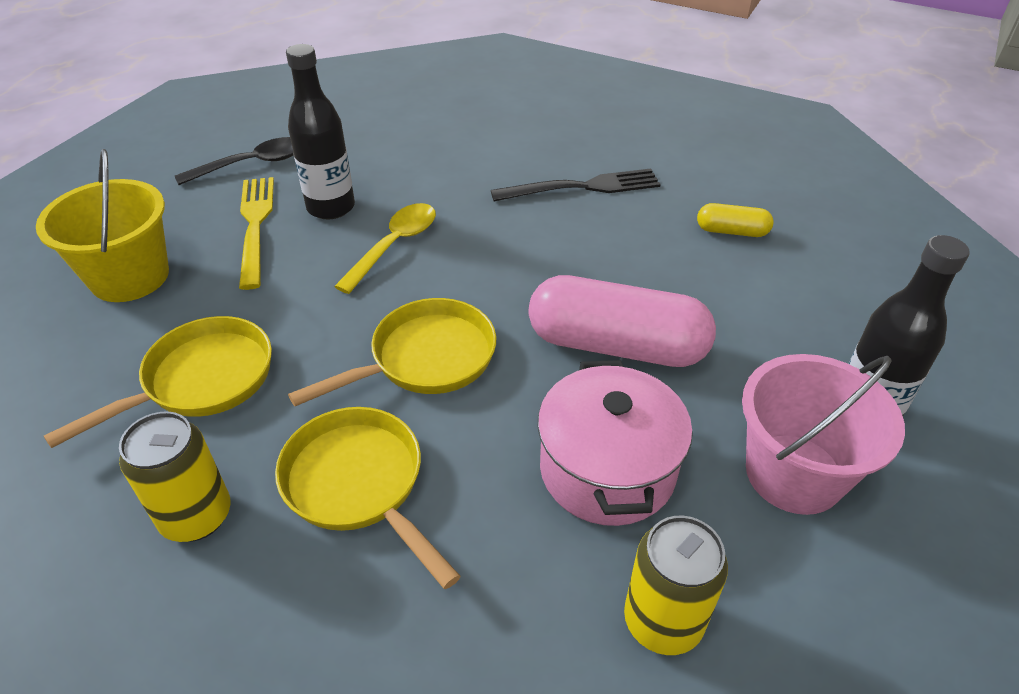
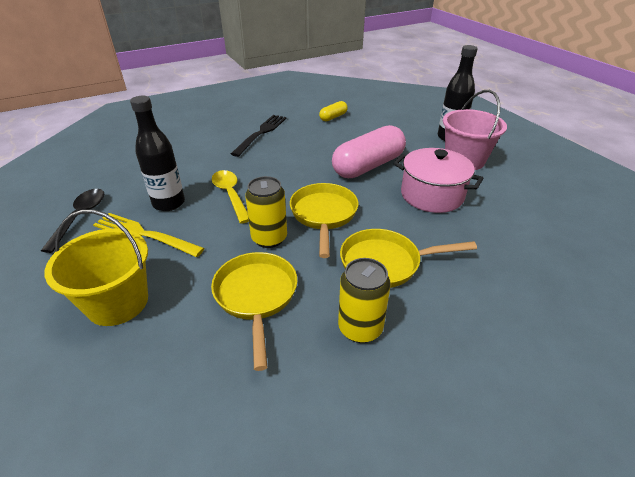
camera: 55 degrees left, 5 degrees down
(663, 621) = (510, 213): yellow can -> yellow can (269, 238)

